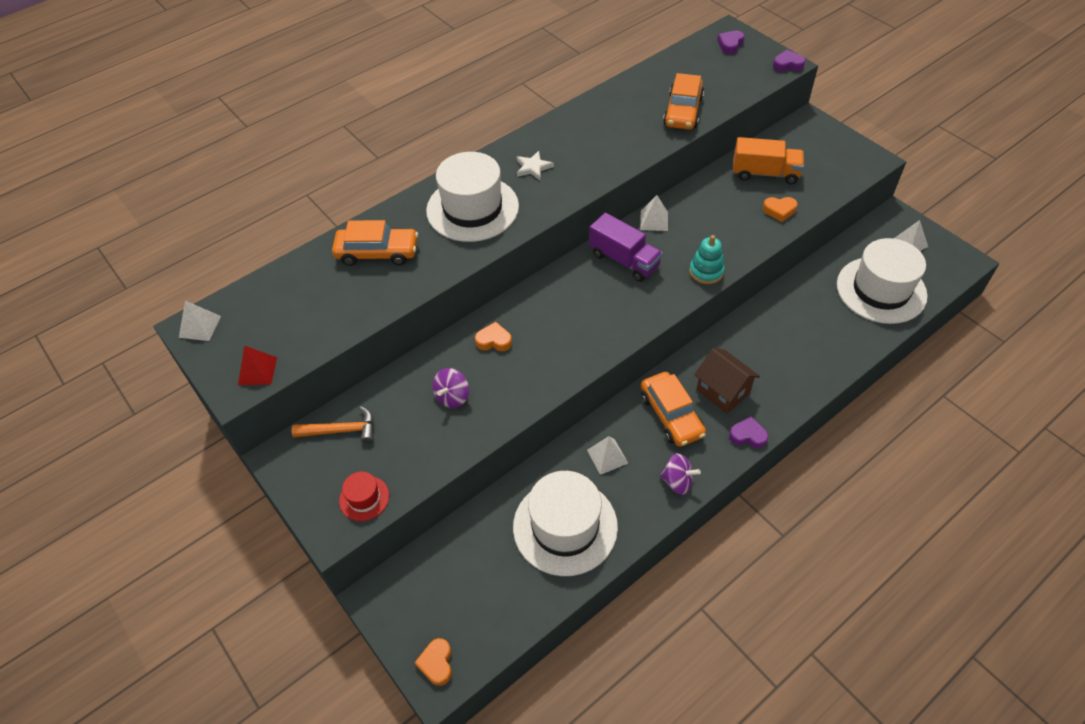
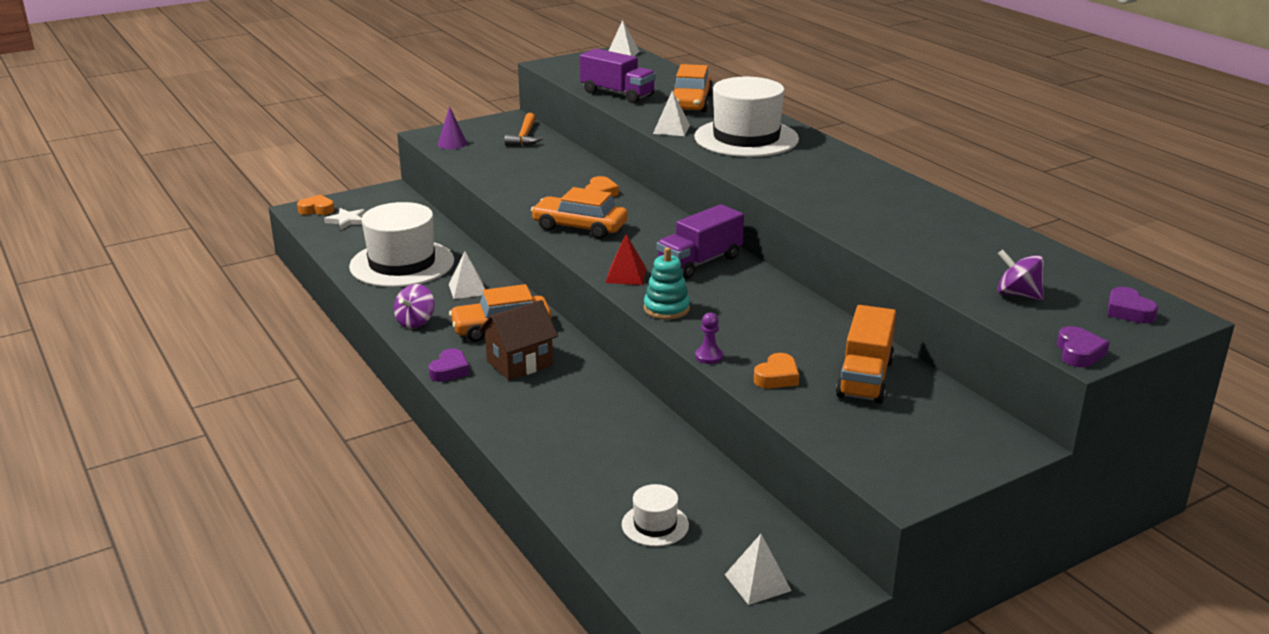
camera: 95 degrees right, 25 degrees down
(257, 371) = (565, 69): red pyramid -> red pyramid (626, 275)
(349, 312) = (617, 94): none -> purple truck
(364, 498) = (452, 144): red hat -> purple cone
(452, 397) = (539, 175): purple spinning top -> purple spinning top (1017, 295)
(533, 167) = (813, 166): white star -> white star (347, 221)
(654, 220) = (768, 286): white pyramid -> white pyramid (671, 129)
(683, 111) = (932, 256): orange car -> orange car (580, 227)
(730, 44) = (1128, 311): purple heart -> purple heart turned 150 degrees counterclockwise
(766, 243) = (709, 356): none -> purple pawn
(779, 211) = (777, 377): orange heart -> orange heart turned 150 degrees counterclockwise
(881, 290) = (655, 525): white hat -> white hat, size x0.46

